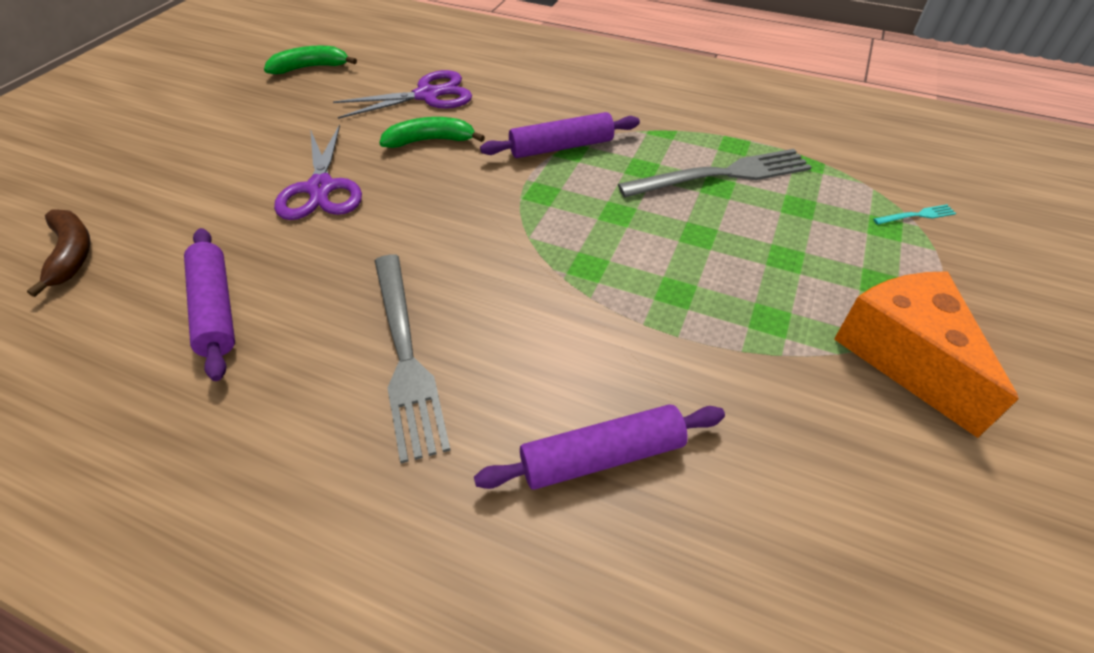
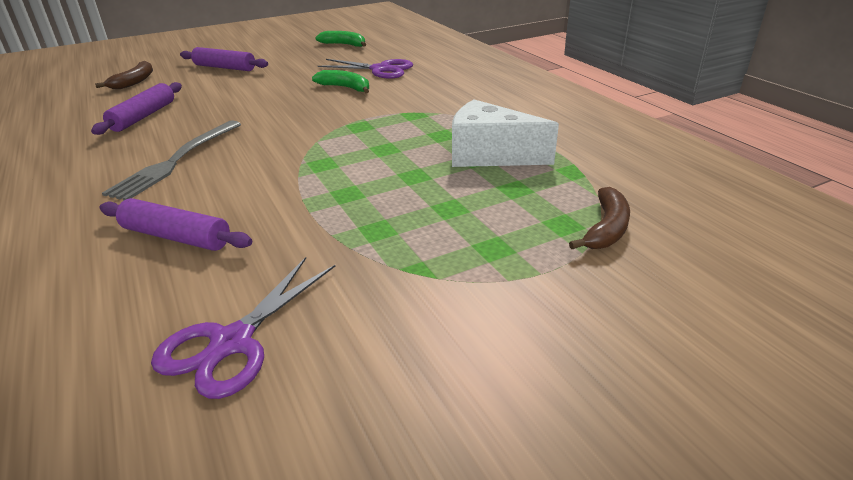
camera: 40 degrees right, 15 degrees down
(321, 188) = (260, 90): purple scissors -> purple scissors (232, 342)
(561, 147) = (411, 111): purple rolling pin -> purple rolling pin (225, 67)
(721, 175) = (489, 155): grey fork -> white cheese
(904, 357) = (429, 289): orange cheese -> none
(916, 215) = (606, 229): turquoise fork -> brown banana

